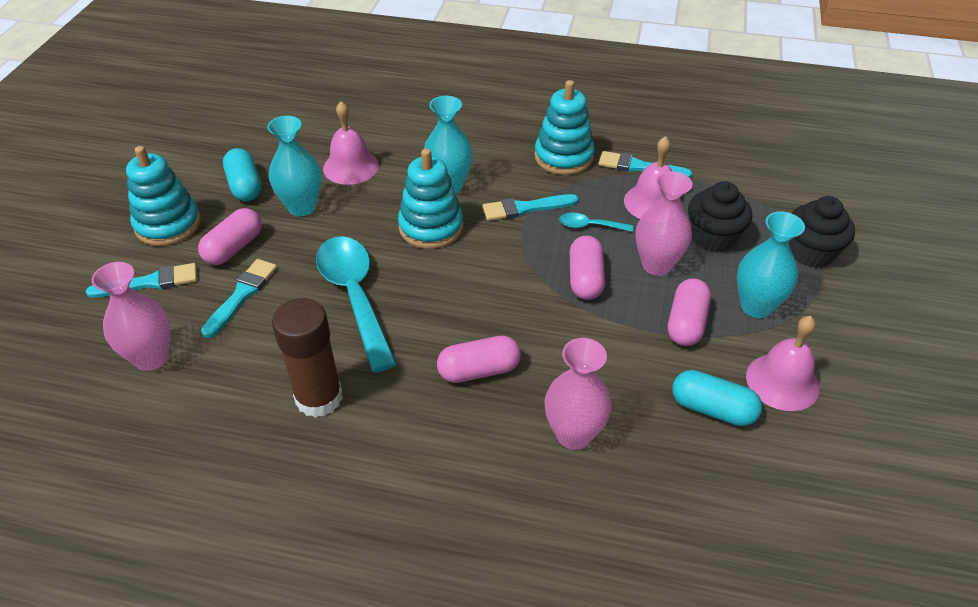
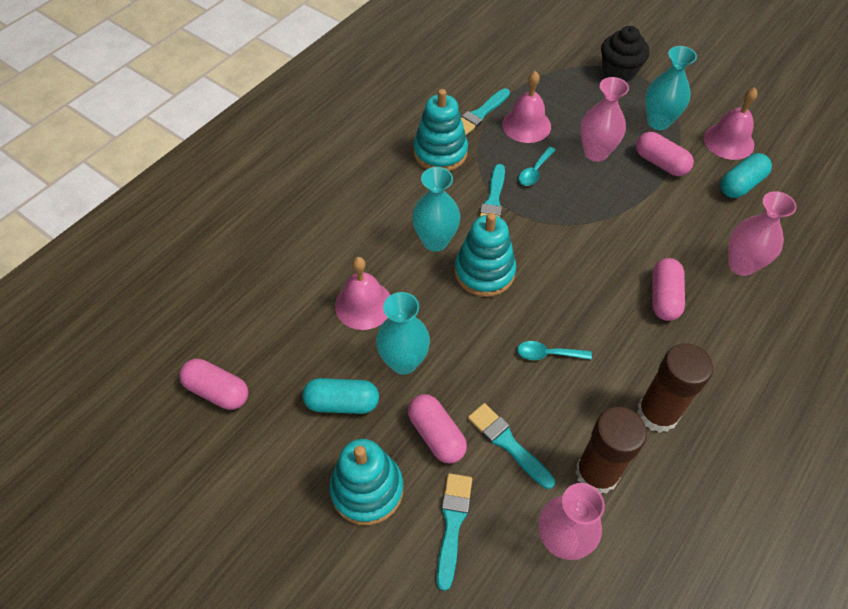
camera: 65 degrees left, 10 degrees up
(230, 366) = (597, 473): none -> brown glue stick
(354, 296) = (547, 354): turquoise spoon -> turquoise spoon, size x0.45
(585, 279) = (593, 198): pink capsule -> pink capsule (217, 391)
(712, 237) = (581, 111): black cupcake -> none

